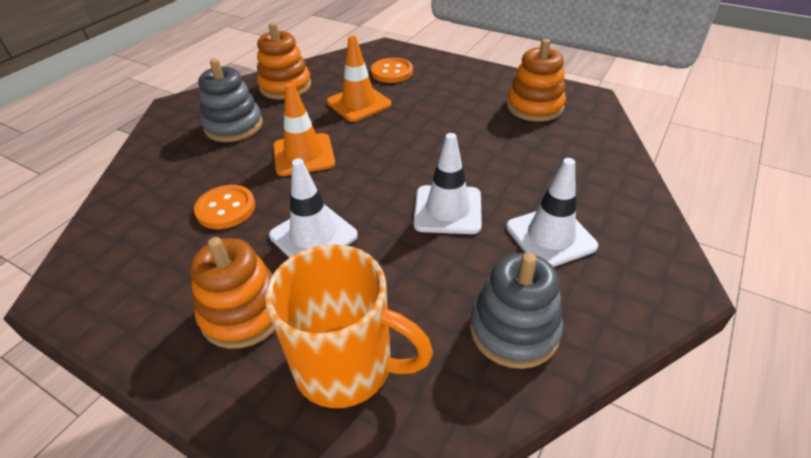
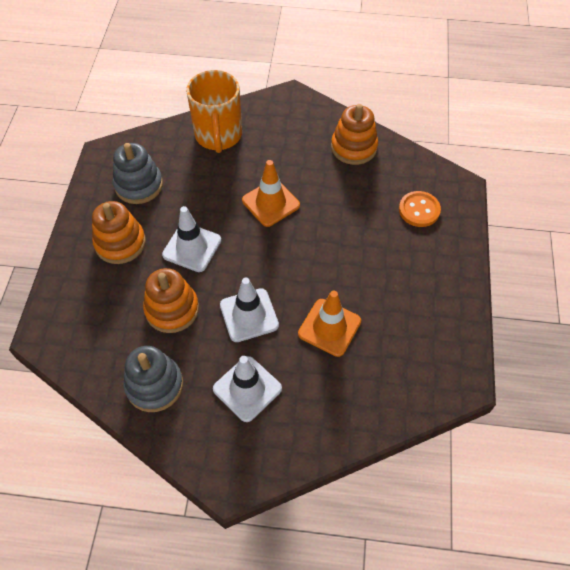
camera: 65 degrees right, 15 degrees up
(226, 209) = (197, 189): orange button -> none
(234, 126) = (284, 144): grey stacking toy -> grey stacking toy (139, 185)
(347, 366) = (102, 308): orange mug -> orange mug (218, 136)
(359, 103) = (355, 207): orange traffic cone -> orange traffic cone (329, 327)
(534, 106) = (421, 339): orange stacking toy -> orange stacking toy (172, 309)

